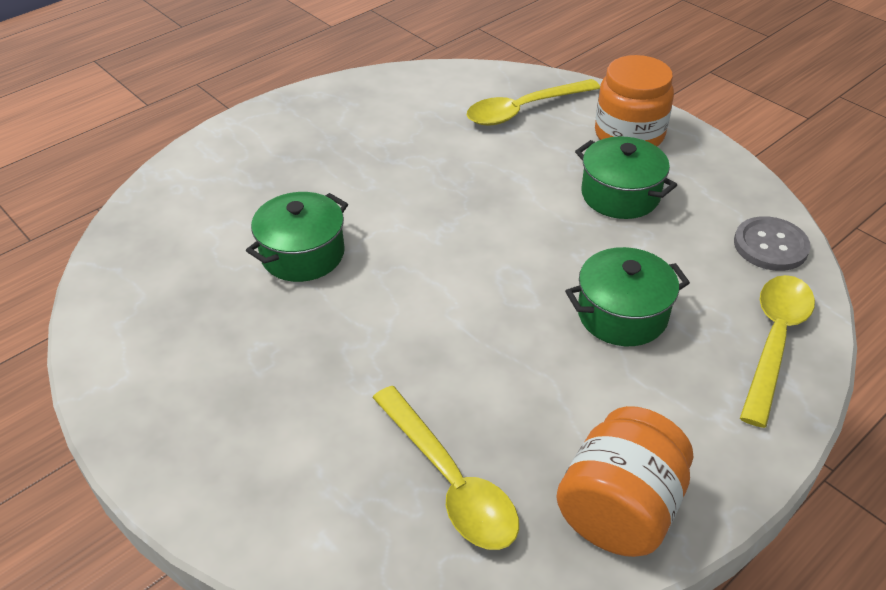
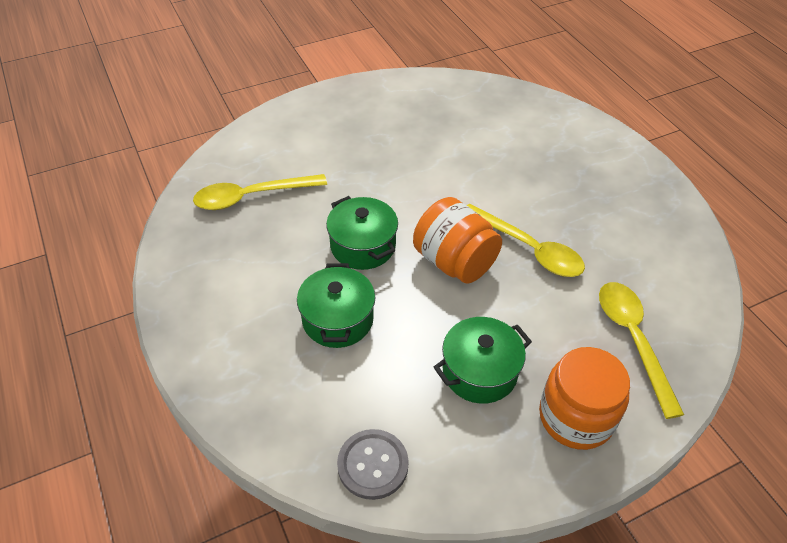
camera: 105 degrees right, 5 degrees up
(303, 254) = (465, 165): green pot -> green pot (363, 246)
(619, 509) = (191, 262): orange jar -> orange jar (454, 262)
(774, 341) = (267, 408): yellow spoon -> yellow spoon (528, 249)

